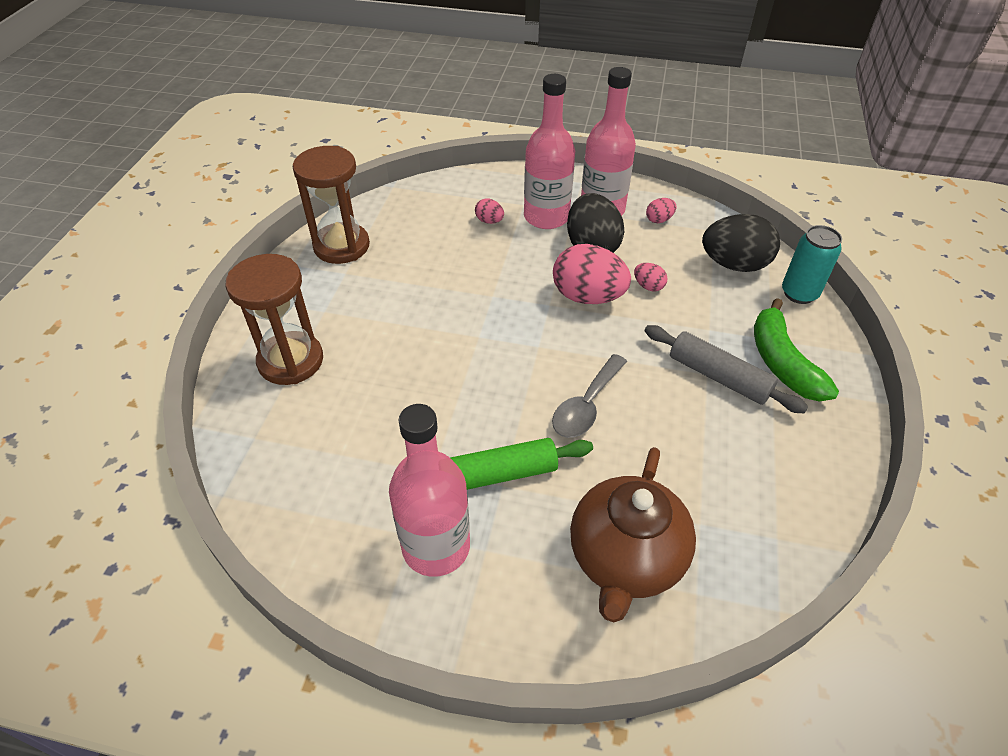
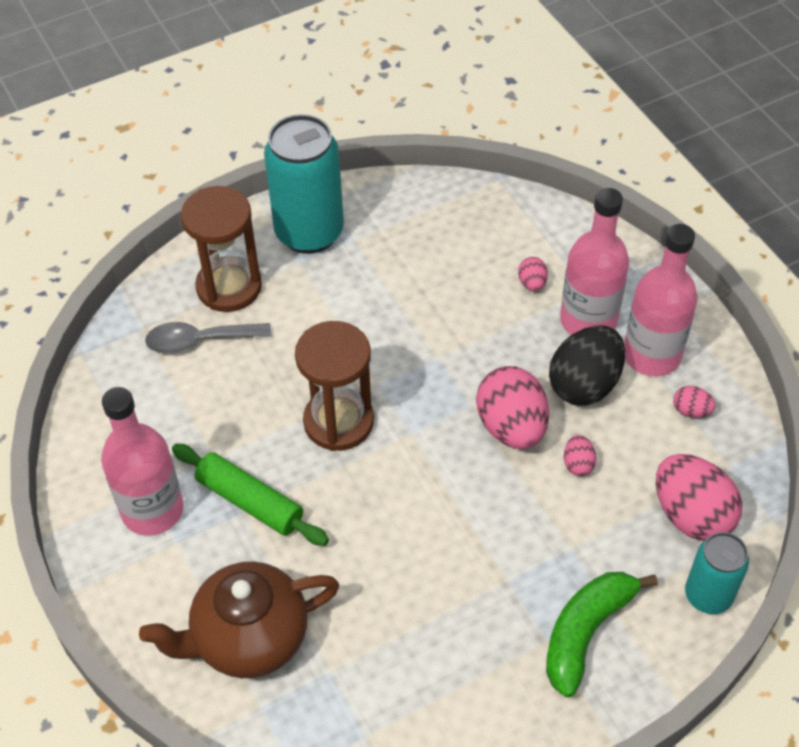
camera: 50 degrees right, 5 degrees up
(307, 290) = (309, 233): none -> turquoise can
(341, 246) = (382, 211): brown hourglass -> brown hourglass (338, 422)
(586, 406) = (377, 513): grey spoon -> grey spoon (199, 341)
(718, 377) = (513, 591): grey rolling pin -> none
(734, 265) = (691, 515): black egg -> pink egg

